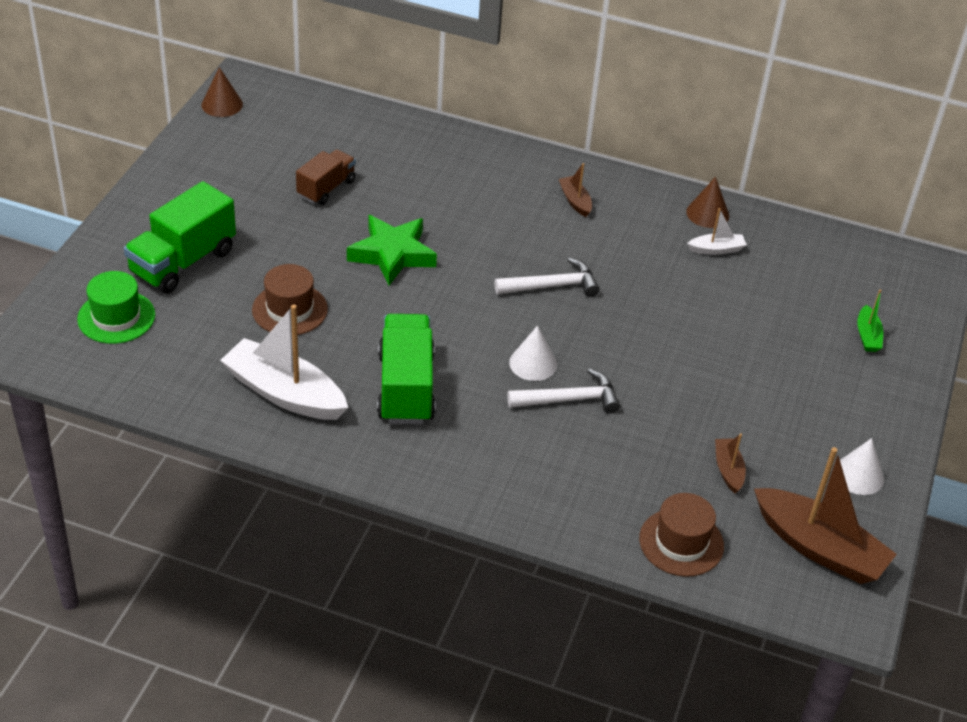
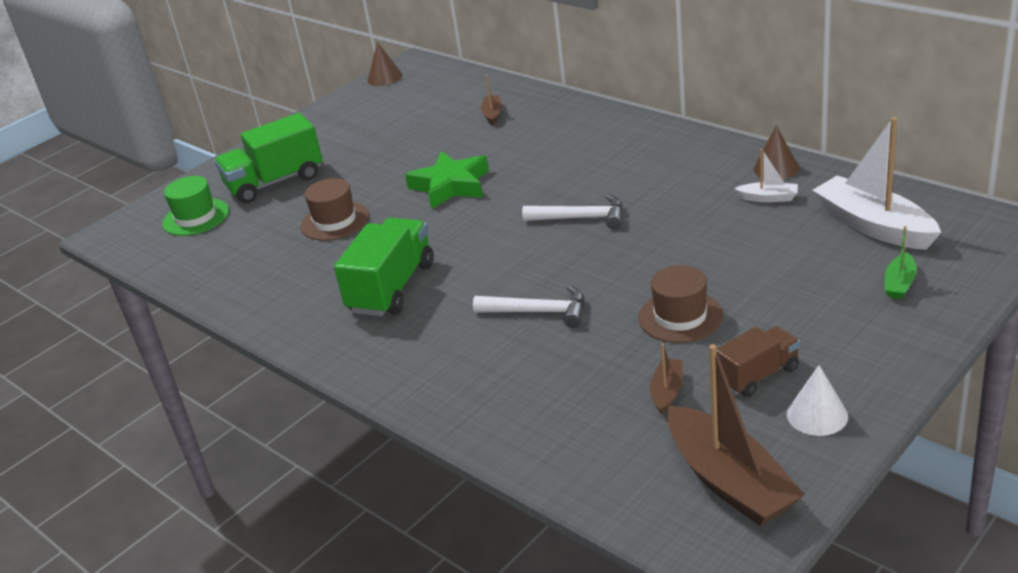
camera: 30 degrees right, 10 degrees down
(284, 393) = (285, 283): white boat -> white boat (873, 226)
(326, 188) = (427, 136): brown truck -> brown truck (758, 375)
(533, 363) = (522, 279): white cone -> none
(575, 201) = (646, 153): brown boat -> brown boat (492, 115)
(681, 542) = (574, 453): brown hat -> brown hat (680, 317)

